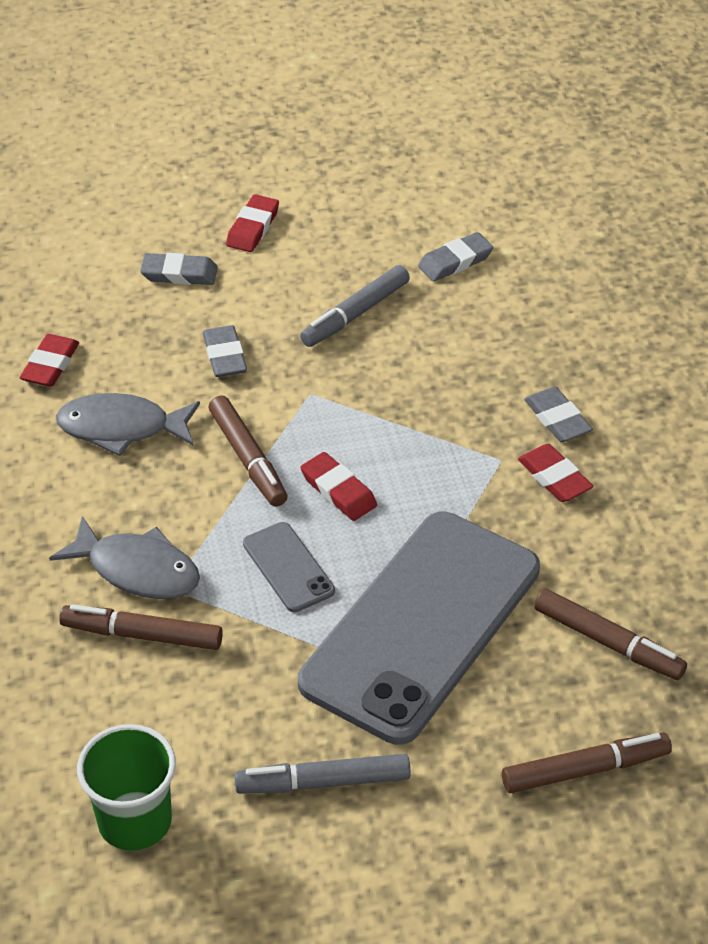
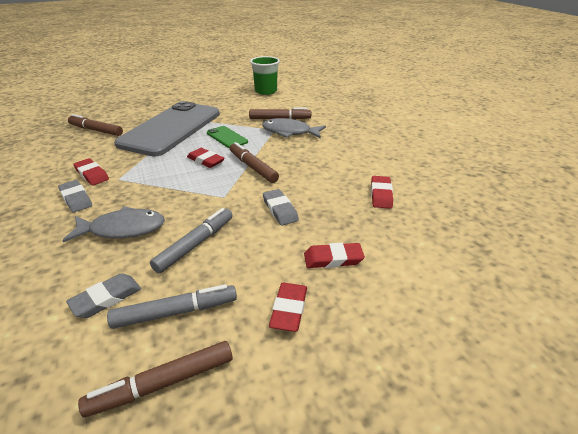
camera: 170 degrees right, 10 degrees down
(121, 428) = (322, 172): grey fish -> grey fish (123, 229)
(179, 274) = (333, 259): grey eraser -> red eraser
(288, 567) = (227, 137): grey phone -> green phone
(323, 782) = (209, 100): grey marker -> grey marker (175, 312)
(585, 770) = (120, 107): brown marker -> brown marker (163, 383)

